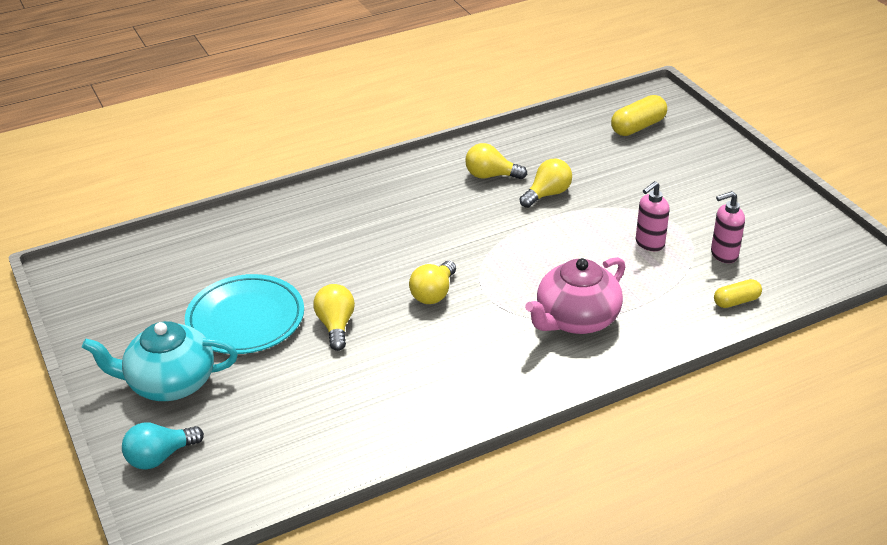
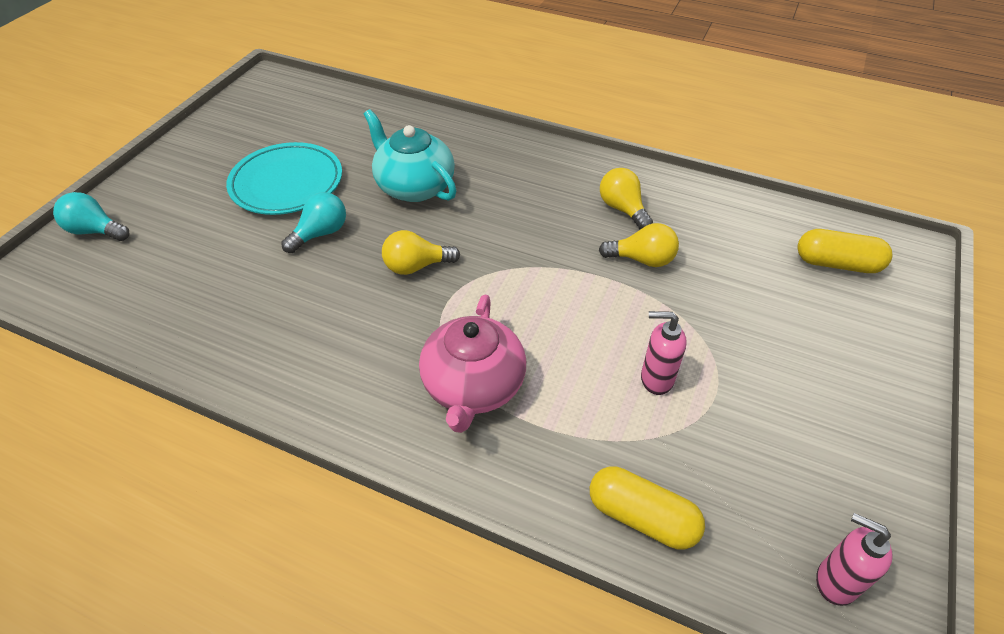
camera: 50 degrees right, 10 degrees up
(170, 383) = (183, 189): turquoise teapot -> turquoise teapot (414, 186)
(336, 326) = (320, 233): yellow light bulb -> turquoise light bulb
(576, 319) = (473, 386): pink teapot -> pink teapot turned 90 degrees counterclockwise
(723, 255) = (712, 457): pink soap dispenser -> pink soap dispenser (835, 581)
(736, 301) = (642, 517): yellow capsule -> yellow capsule, size x1.57

